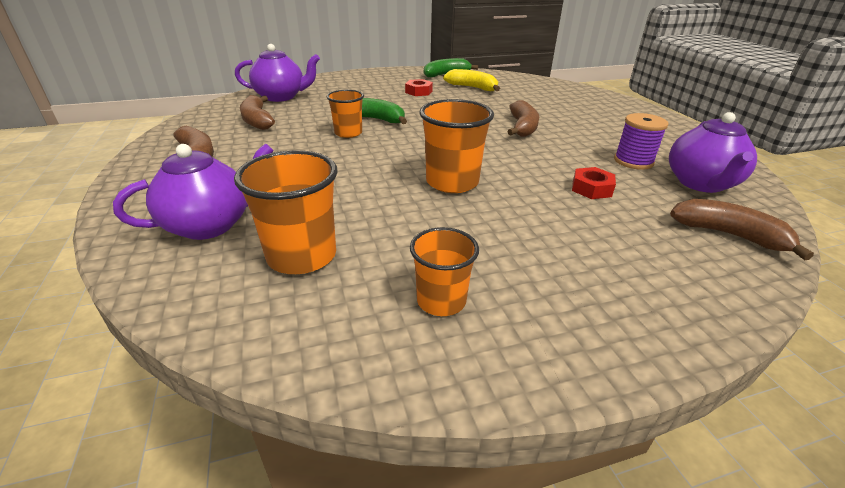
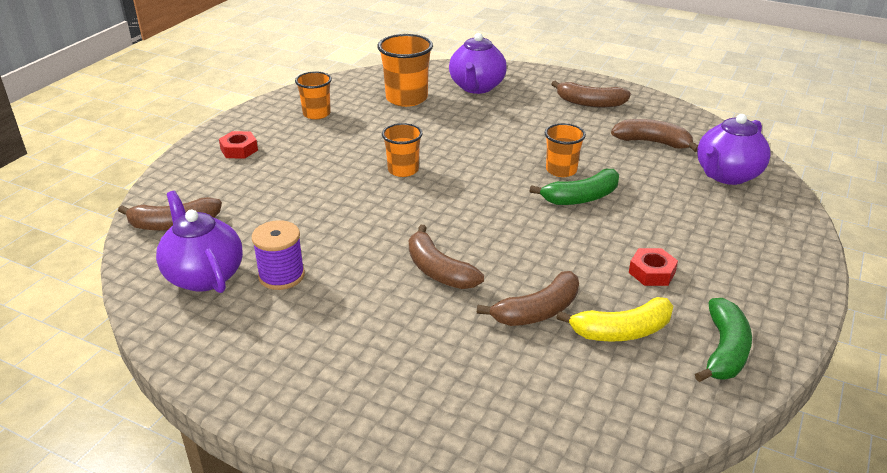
camera: 135 degrees right, 0 degrees up
(452, 182) = (403, 170): orange cup -> orange cup, size x0.64
(496, 101) = (538, 311): none -> brown banana
(591, 188) = (297, 218): red nut -> red nut (239, 150)

